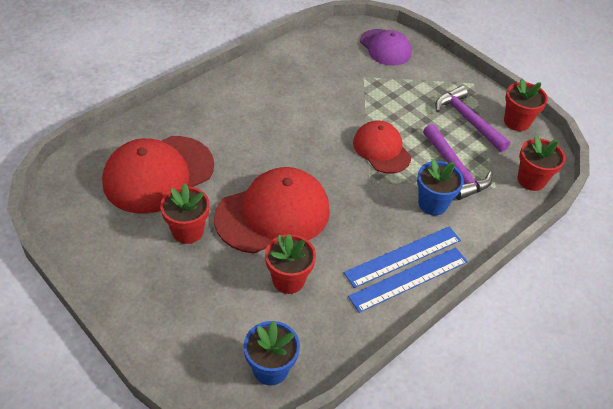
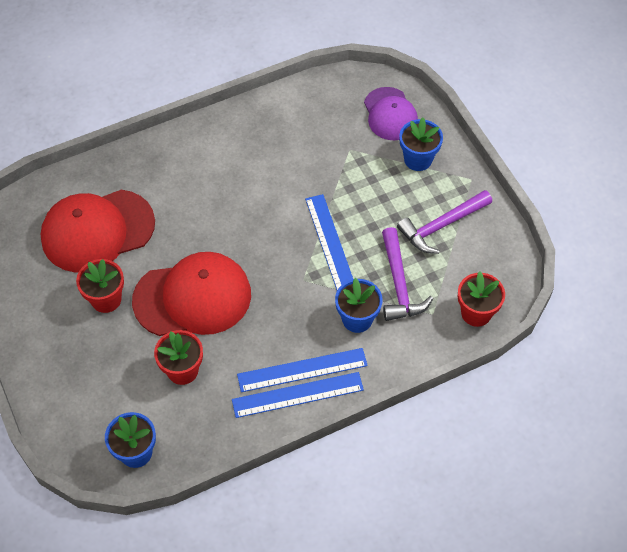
camera: 20 degrees right, 10 degrees up
(381, 149) = (331, 245): red cap -> blue ruler
(424, 75) = (418, 159): none -> blue flower pot
(467, 120) = (441, 226): purple hammer -> purple hammer turned 105 degrees counterclockwise
(516, 122) = (496, 238): red flower pot -> none

